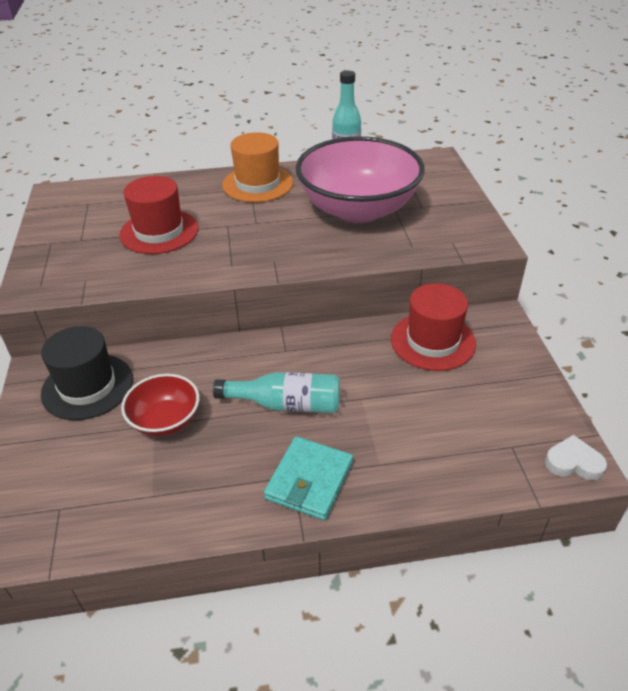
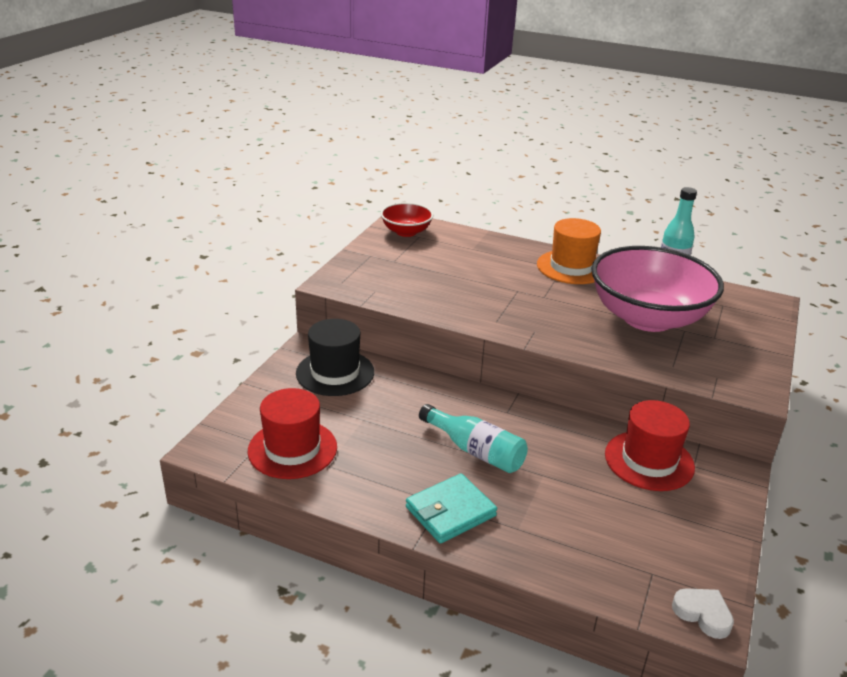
camera: 30 degrees right, 10 degrees down
(159, 232) = (458, 276): red hat -> red hat (292, 449)
(165, 420) = (373, 420): red bowl -> red bowl (406, 232)

